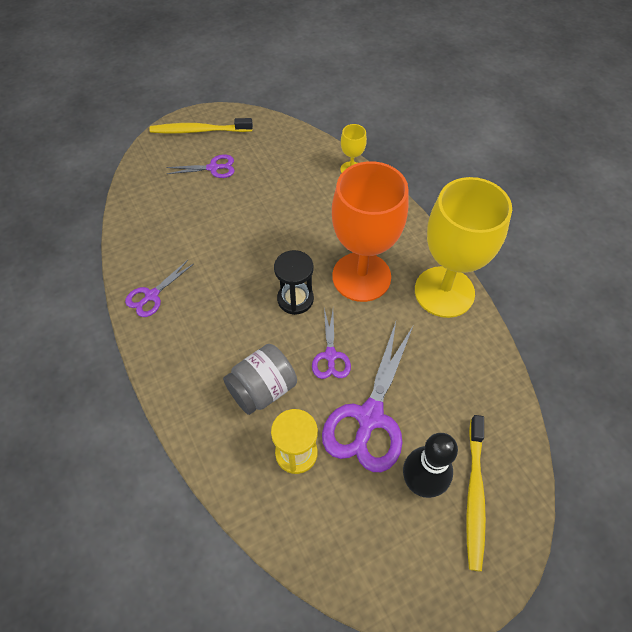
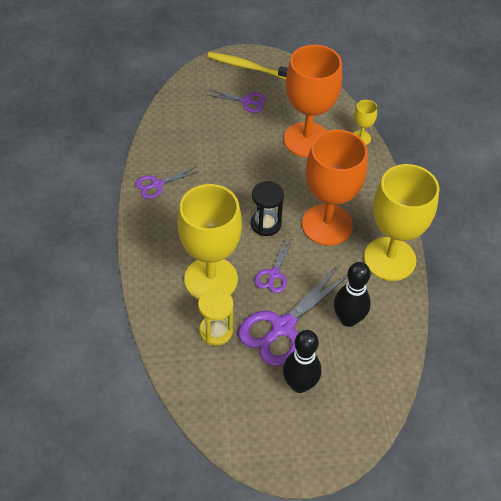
camera: 20 degrees right, 5 degrees down
(262, 389) = (211, 279): grey jar -> yellow goblet
(296, 189) = (307, 140): none -> orange goblet
(435, 378) = (348, 319): none -> black bowling pin
(474, 495) = (335, 408): yellow toothbrush -> none

